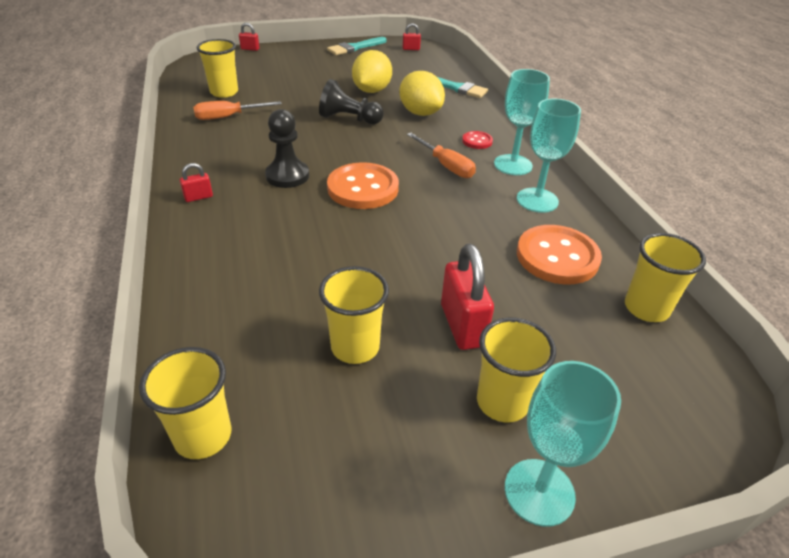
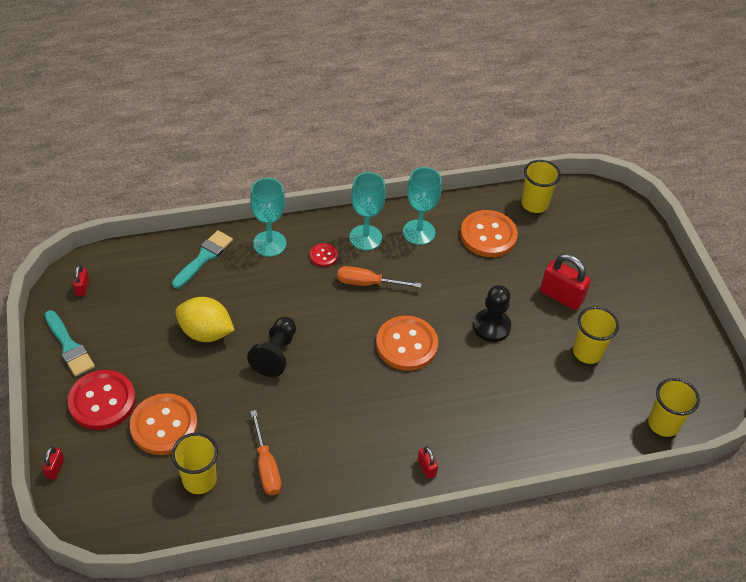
camera: 90 degrees left, 10 degrees up
(278, 79) = (164, 425): none -> orange button
(287, 176) = (388, 401): black pawn -> black pawn (491, 326)
(304, 59) = (102, 401): none -> red button
(420, 113) = (263, 293): yellow lemon -> none
(446, 166) = (368, 283): orange screwdriver -> orange screwdriver turned 135 degrees counterclockwise
(462, 325) = (561, 296): red padlock -> red padlock turned 45 degrees clockwise
(502, 402) = (617, 286): yellow cup -> none
(539, 492) = (667, 280): turquoise goblet -> turquoise goblet (269, 243)

